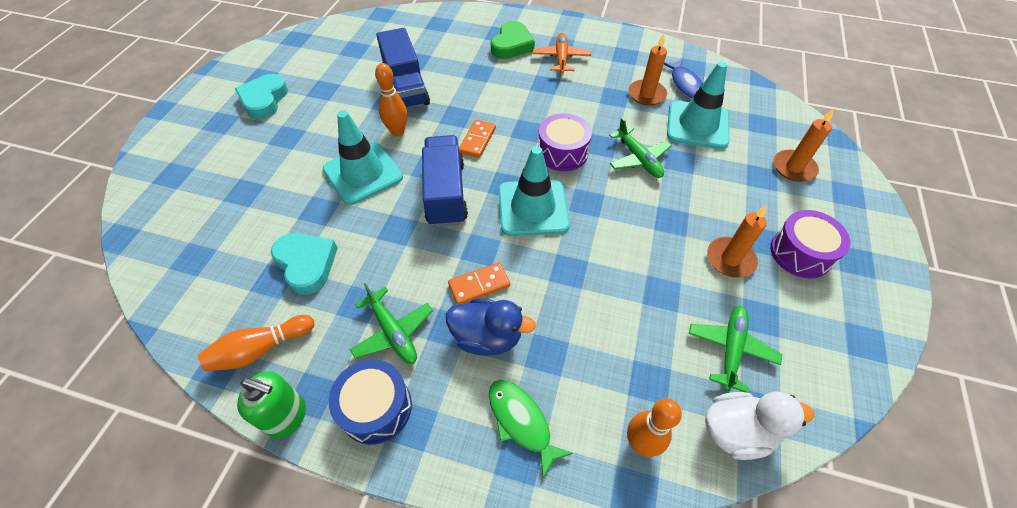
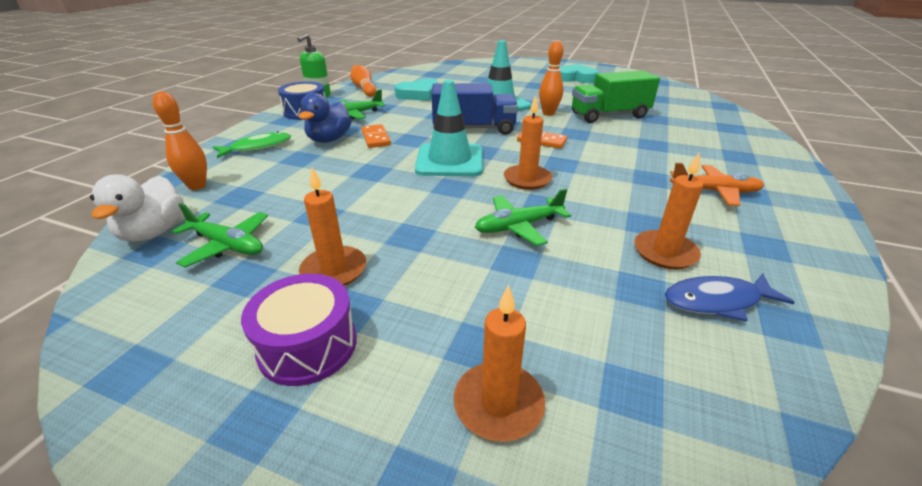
camera: 95 degrees right, 20 degrees down
(406, 88) = (609, 115): blue truck -> green truck
(512, 45) = (720, 162): green heart -> none
(562, 152) = (527, 179): purple drum -> orange candle
(697, 125) = (602, 293): turquoise traffic cone -> none

